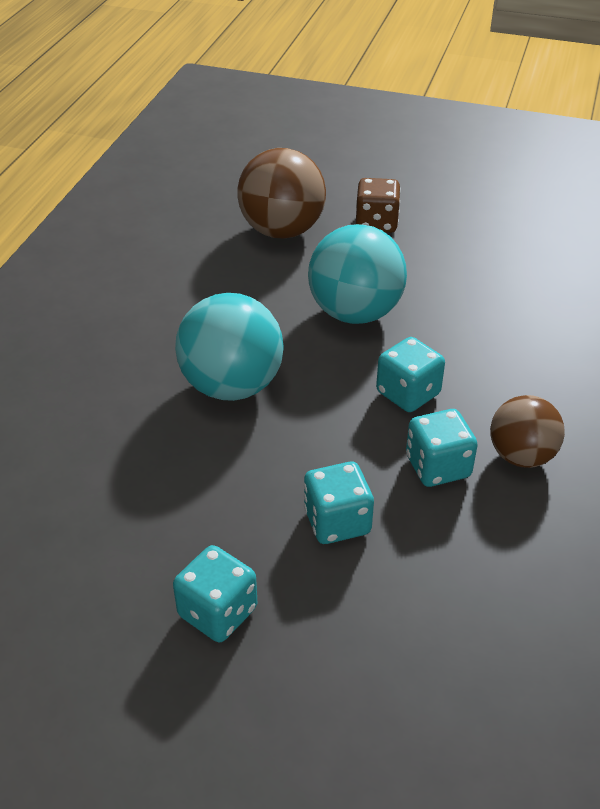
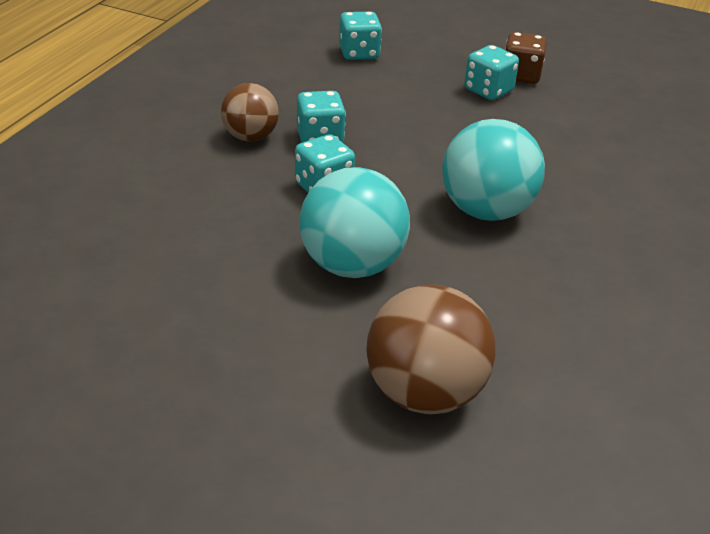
camera: 175 degrees left, 5 degrees down
(337, 521) = (405, 119): turquoise dice -> turquoise dice (359, 53)
(376, 223) = (286, 390): brown dice -> brown dice (520, 75)

